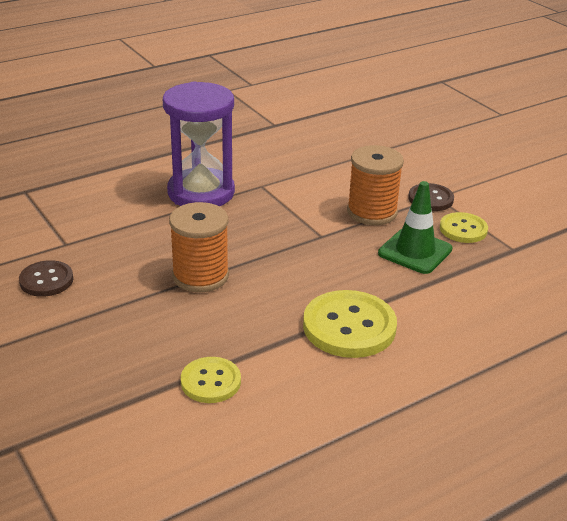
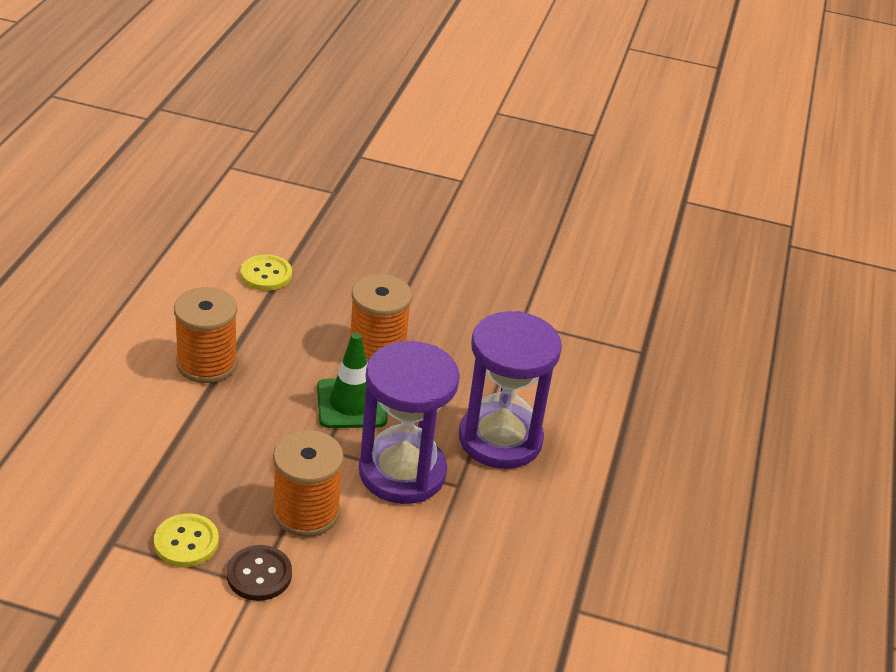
camera: 135 degrees right, 5 degrees up
(46, 280) = (482, 286): brown button -> none
(287, 204) = (402, 472): none -> purple hourglass
(349, 327) = (207, 363): yellow button -> orange spool
(415, 251) = (215, 479): green traffic cone -> green traffic cone (351, 404)

